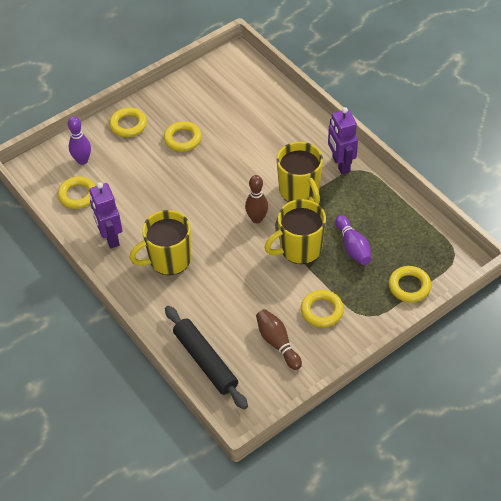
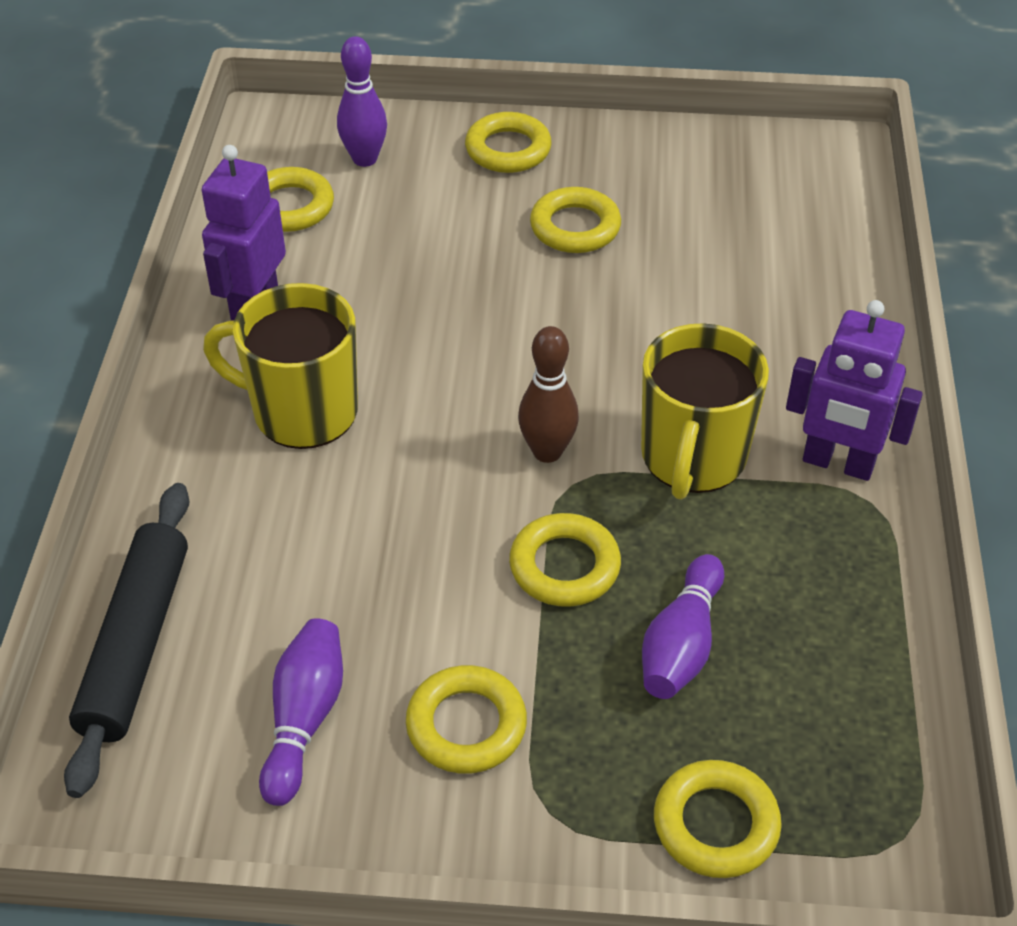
camera: 40 degrees right, 5 degrees down
(277, 343) = (304, 719): brown bowling pin -> purple bowling pin
(299, 248) = (564, 566): yellow mug -> yellow ring
(340, 164) = (838, 464): purple robot -> purple robot turned 90 degrees counterclockwise

